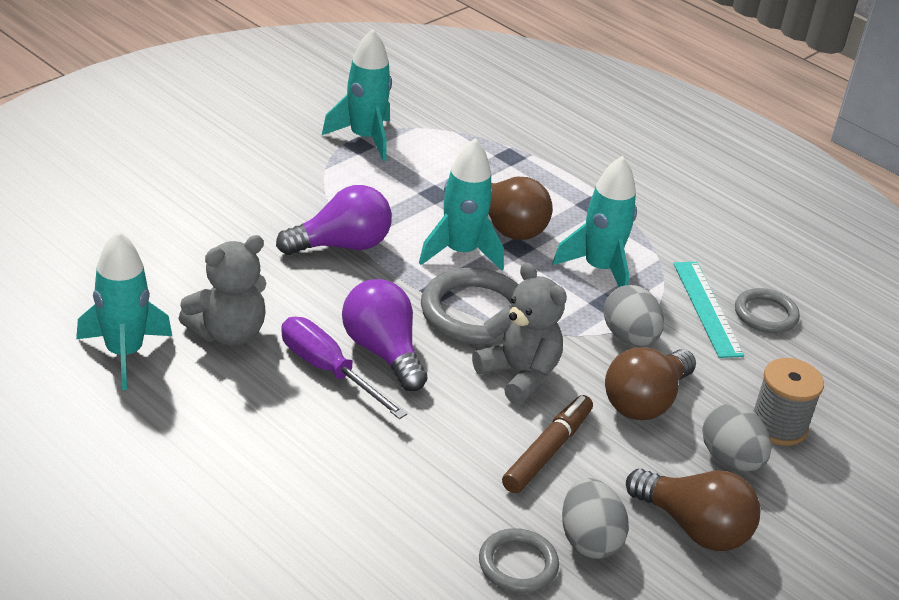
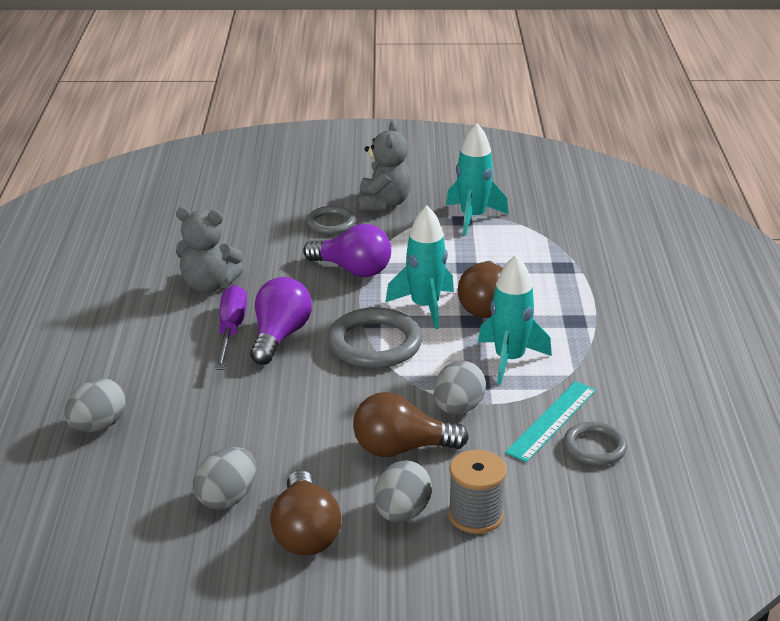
camera: 50 degrees right, 5 degrees down
(124, 353) = (139, 269): turquoise rocket -> none
(364, 549) = (98, 426): none -> grey egg
(518, 564) = (164, 484): grey ring -> grey ring (330, 223)
(519, 375) = (342, 390): grey teddy bear -> grey teddy bear (383, 203)
(547, 451) = (286, 439): brown marker -> none

